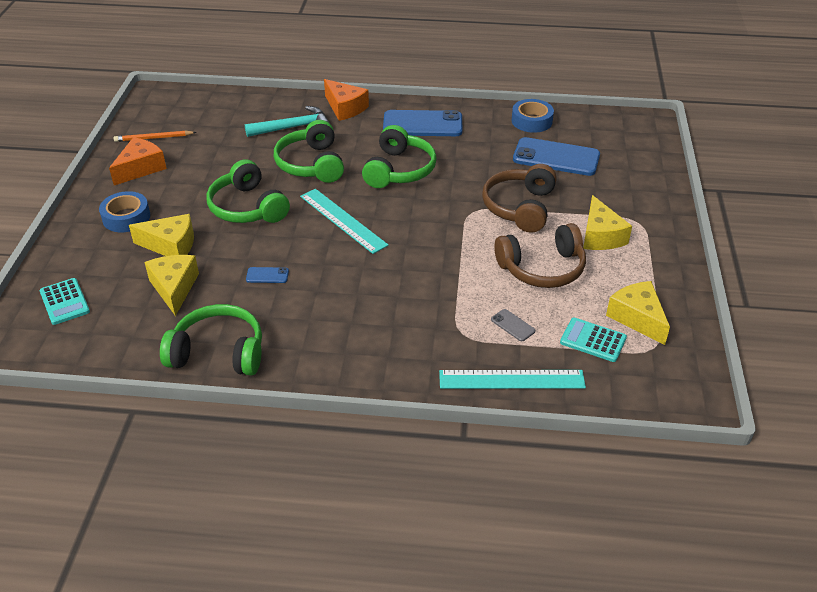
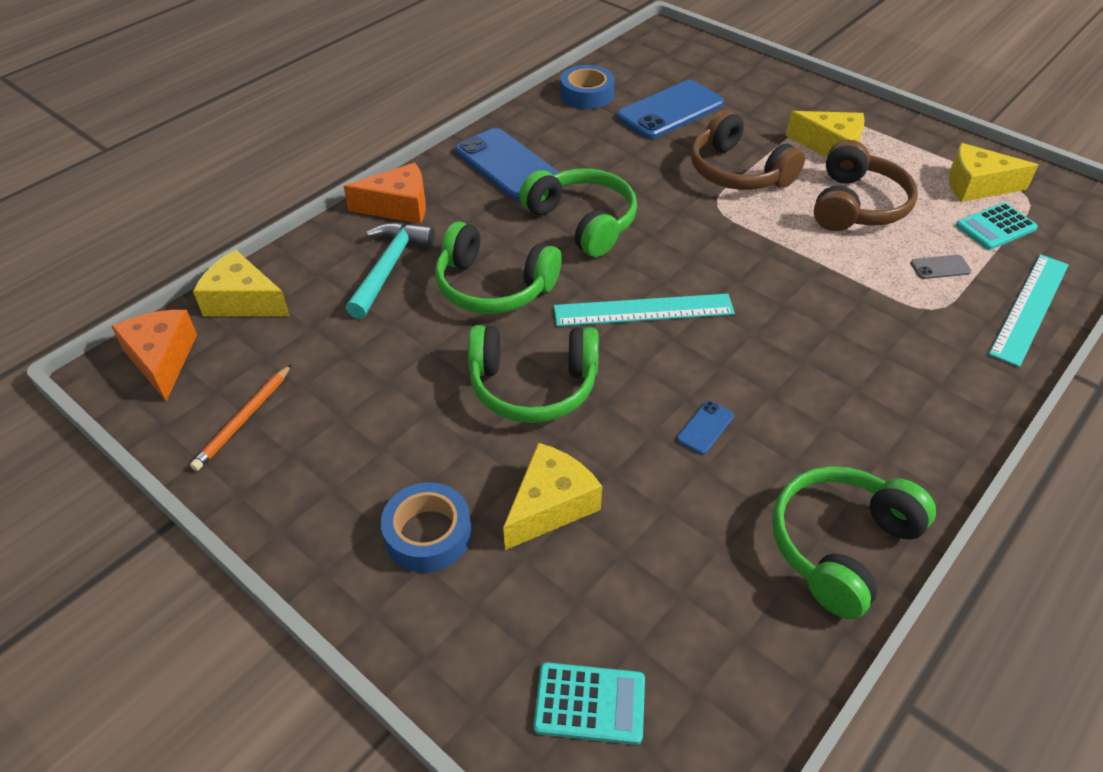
camera: 55 degrees left, 5 degrees up
(140, 168) = (310, 466): orange cheese -> orange cheese (162, 359)
(174, 288) = (659, 541): yellow cheese -> yellow cheese (243, 301)
(422, 124) = (507, 165): blue phone -> blue phone turned 75 degrees counterclockwise

